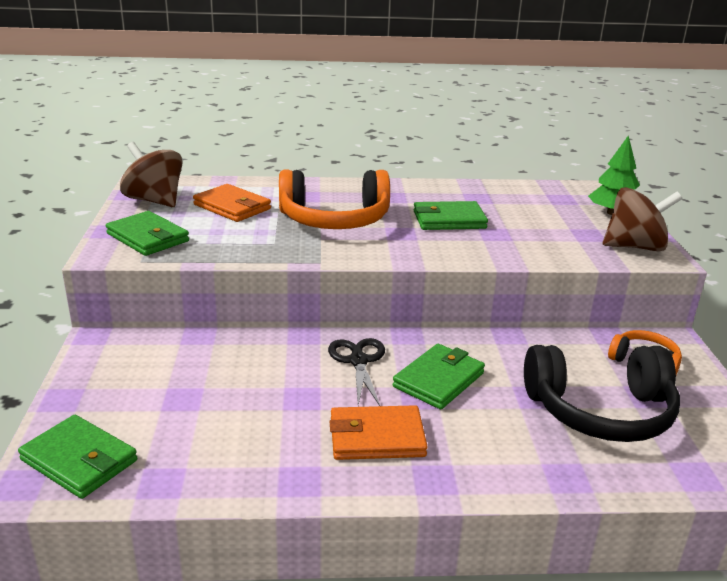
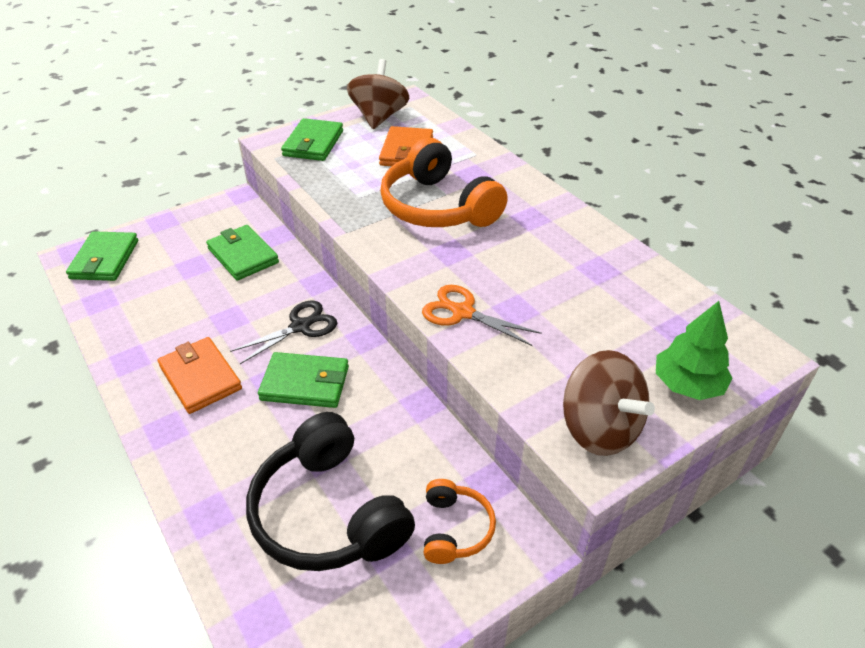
camera: 60 degrees right, 15 degrees up
(449, 220) = (514, 269): green wallet -> green wallet (243, 255)
(481, 250) = (463, 312): none -> orange scissors

